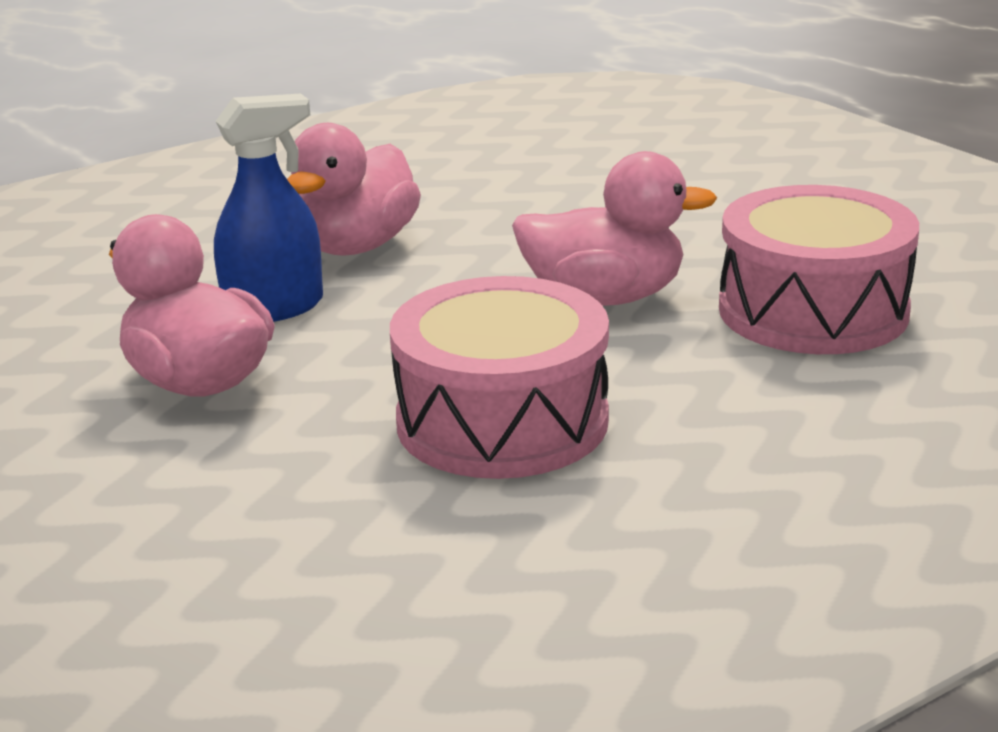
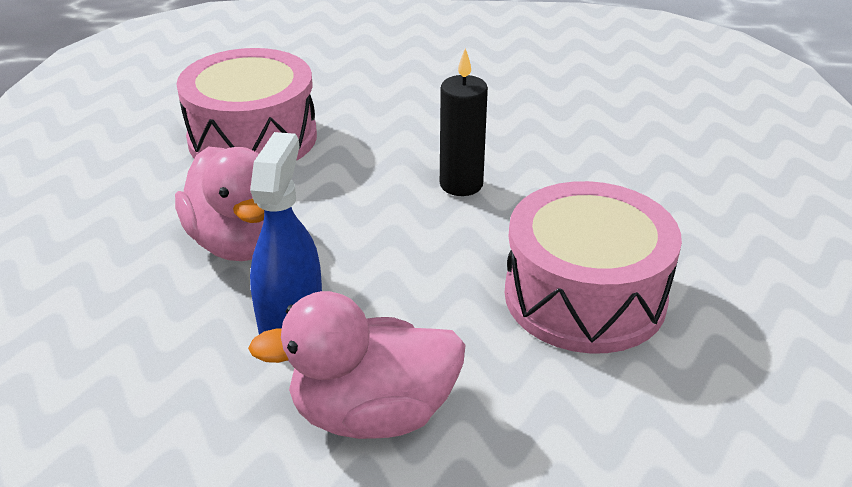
camera: 55 degrees left, 10 degrees up
(604, 298) = (461, 184): pink duck -> black candle
(813, 311) = (563, 130): pink drum -> pink drum (252, 138)

